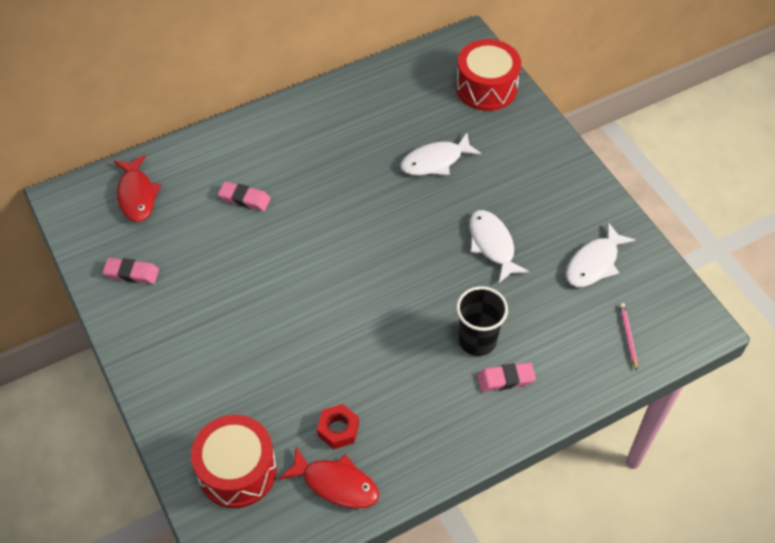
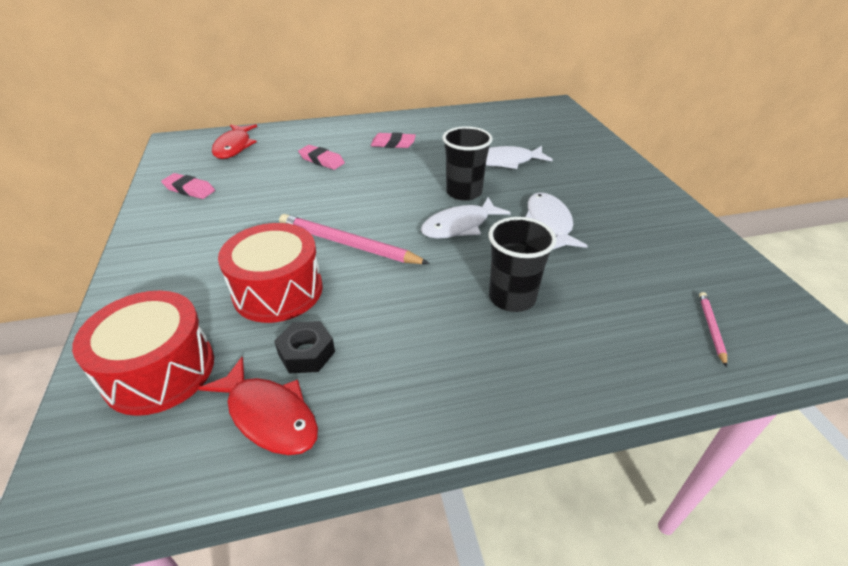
camera: 15 degrees right, 15 degrees down
(322, 312) = (348, 244): none -> pink pencil
(338, 429) = (306, 353): red nut -> black nut
(405, 219) = (464, 192): none -> black cup
(486, 87) = (566, 128): red drum -> red drum (278, 291)
(505, 379) = (538, 342): pink eraser -> pink eraser (393, 144)
(594, 263) = (666, 254): white fish -> white fish (460, 226)

